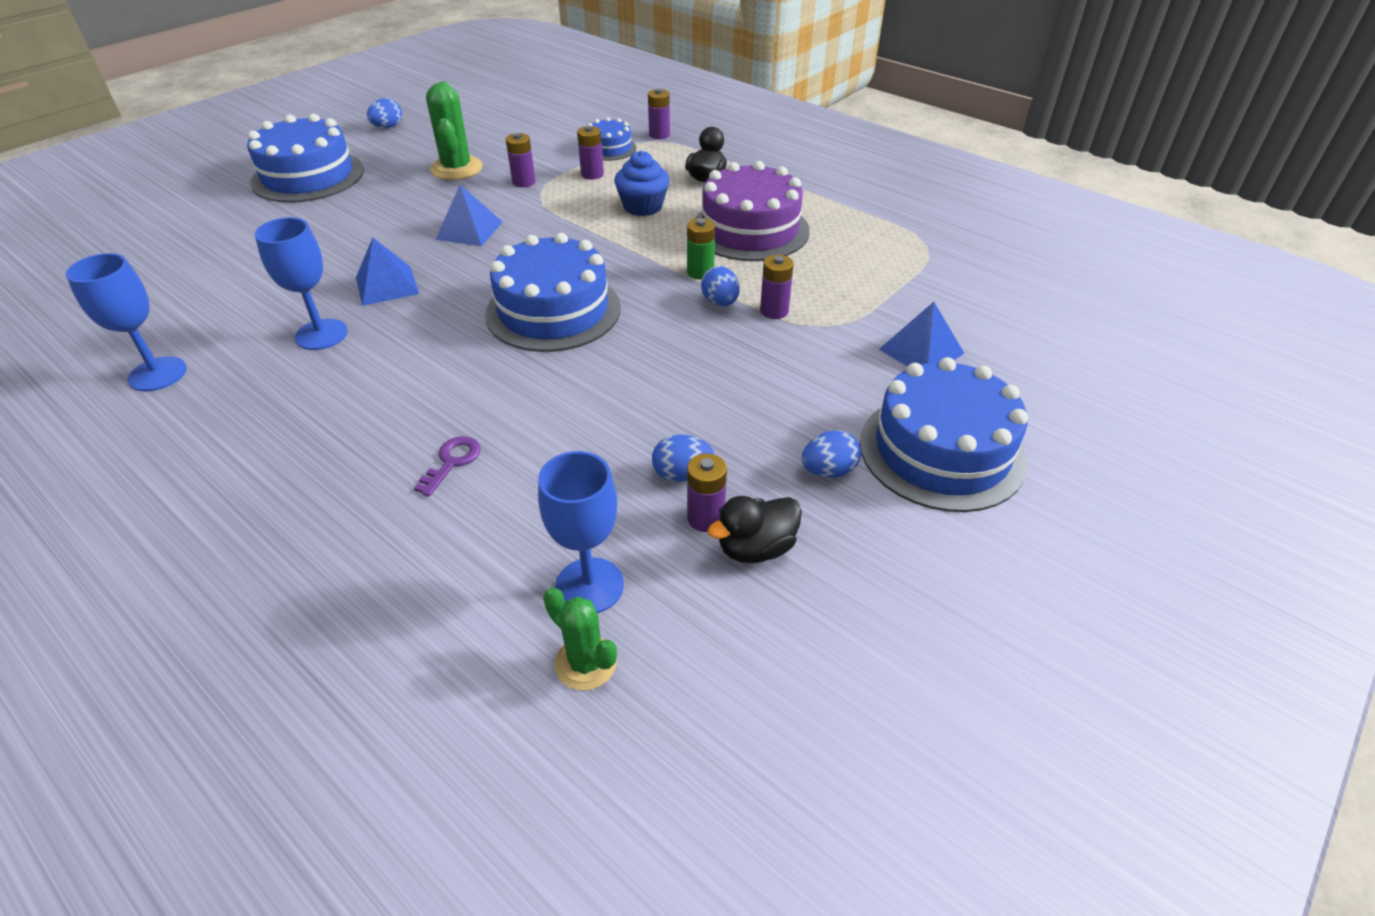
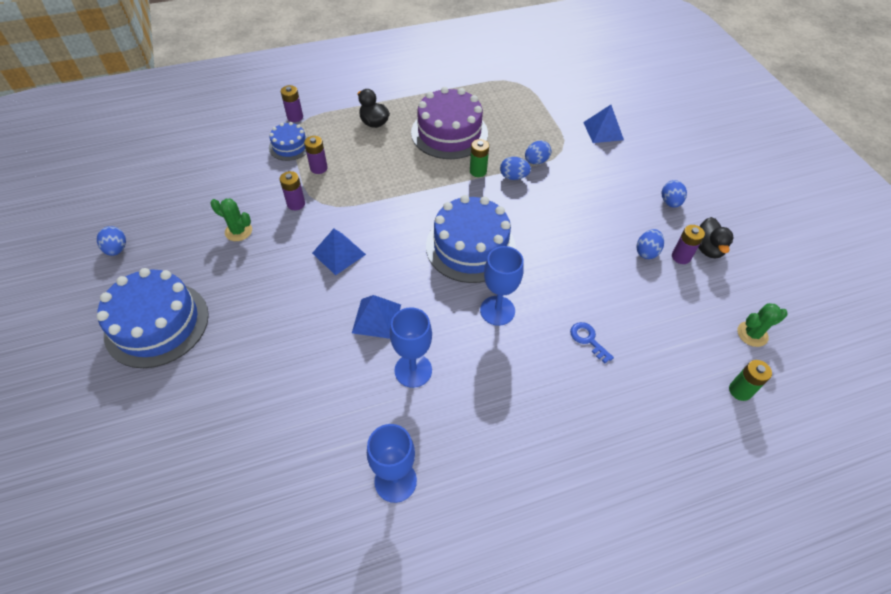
camera: 60 degrees left, 10 degrees up
(439, 675) = (740, 391): none -> green battery
(452, 462) = (588, 340): purple key -> blue key
(456, 168) = (238, 231): green cactus -> green cactus, size x0.62
(589, 586) = (706, 315): blue goblet -> blue goblet (497, 310)
(643, 206) = (383, 163): blue cupcake -> none
(774, 311) = (536, 161): purple battery -> blue egg
(941, 451) = (675, 162): blue cake -> none

